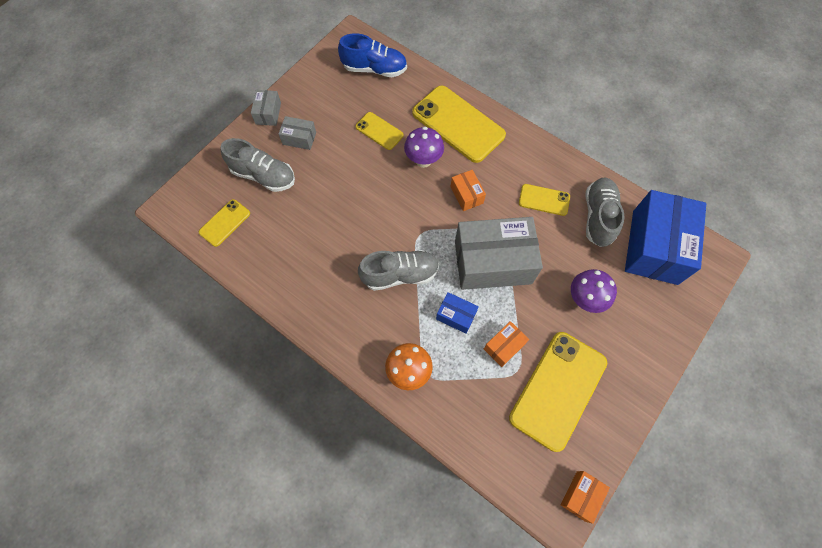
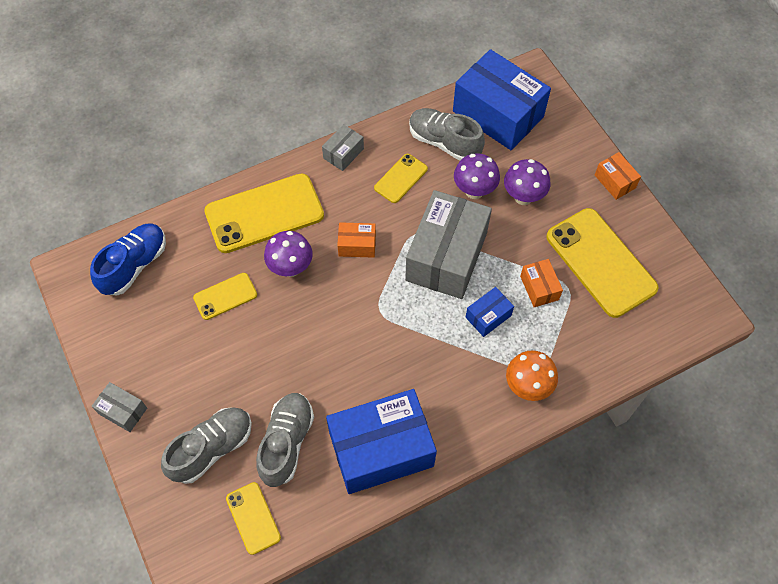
camera: 65 degrees left, 5 degrees down
(299, 138) = (182, 388): grey box -> grey box (343, 153)
(308, 283) = (381, 449): none -> blue box
(400, 274) = (417, 350): grey shoe -> grey shoe (286, 443)
(566, 258) = (474, 191): none -> purple mushroom
(581, 496) = (701, 291): orange box -> orange box (615, 181)

